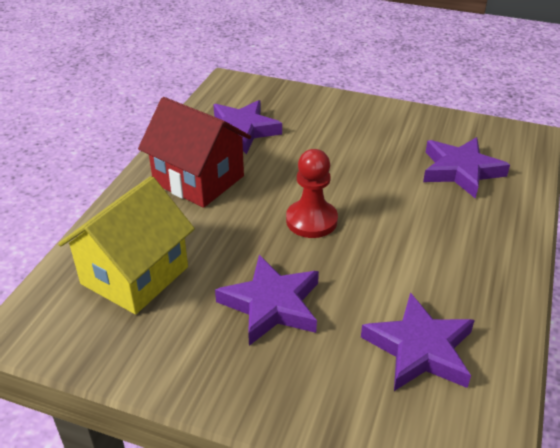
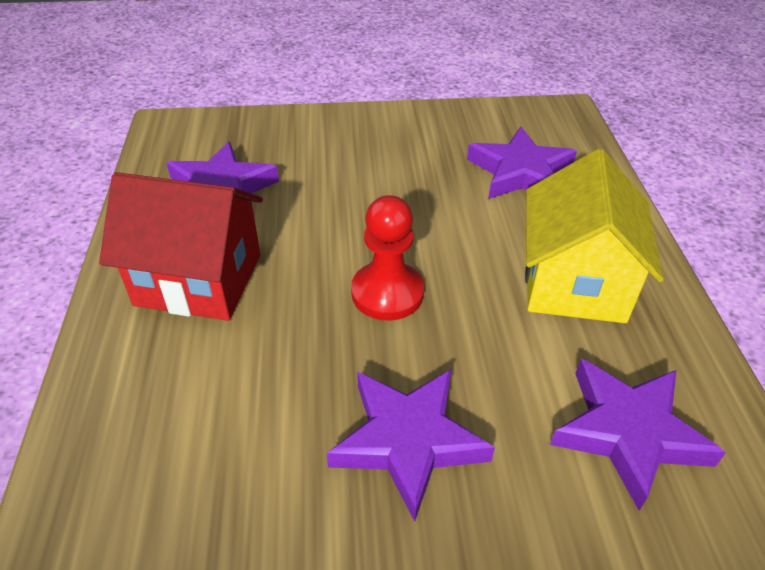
camera: 25 degrees left, 5 degrees up
(135, 275) = (180, 469): yellow house -> yellow house (574, 281)

